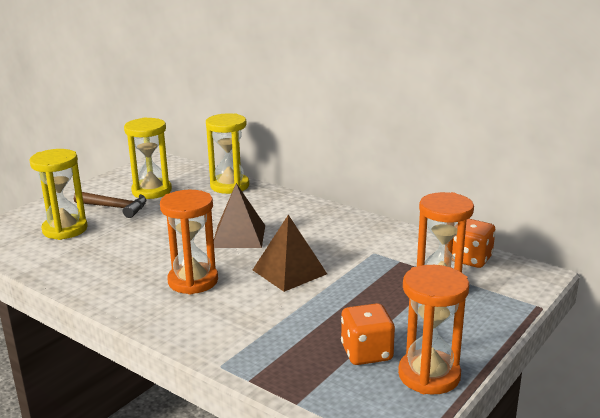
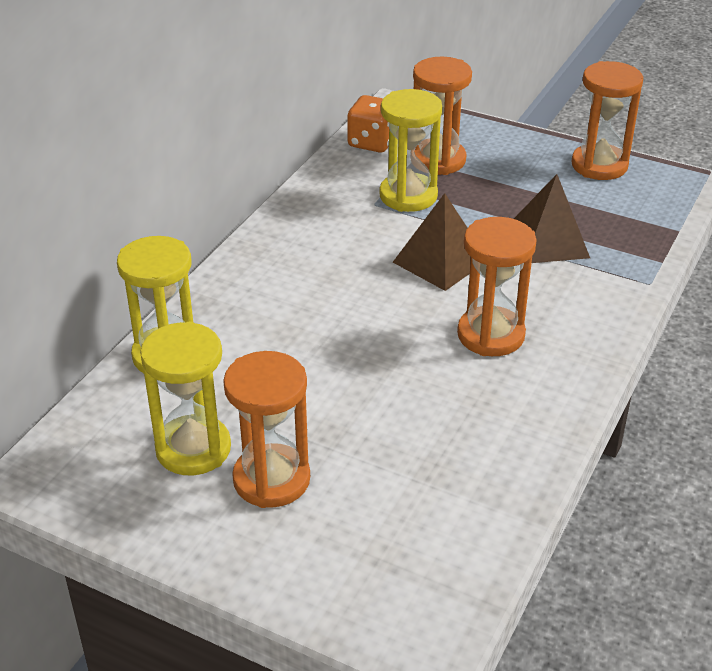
camera: 100 degrees left, 15 degrees up
(65, 229) = (371, 519): yellow hourglass -> yellow hourglass (408, 196)
(115, 207) = (271, 479): brown hammer -> orange hourglass
(239, 236) = (352, 316): brown pyramid -> brown pyramid (548, 241)
(366, 353) = (582, 198): orange dice -> none

